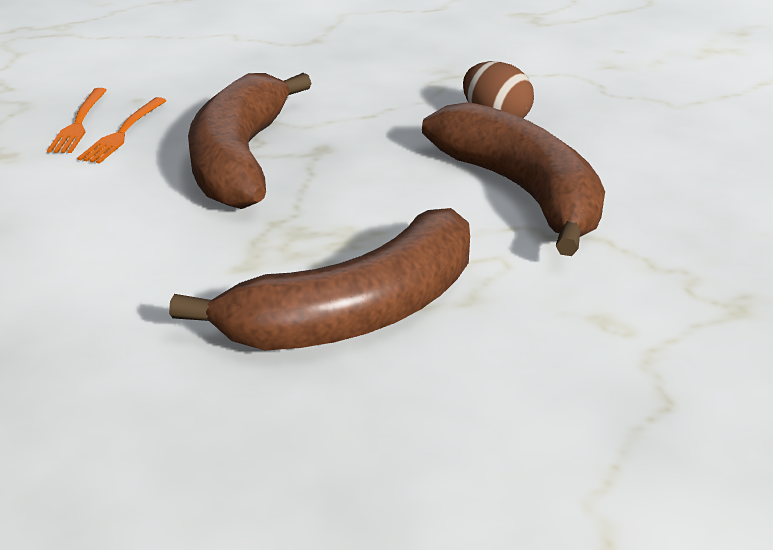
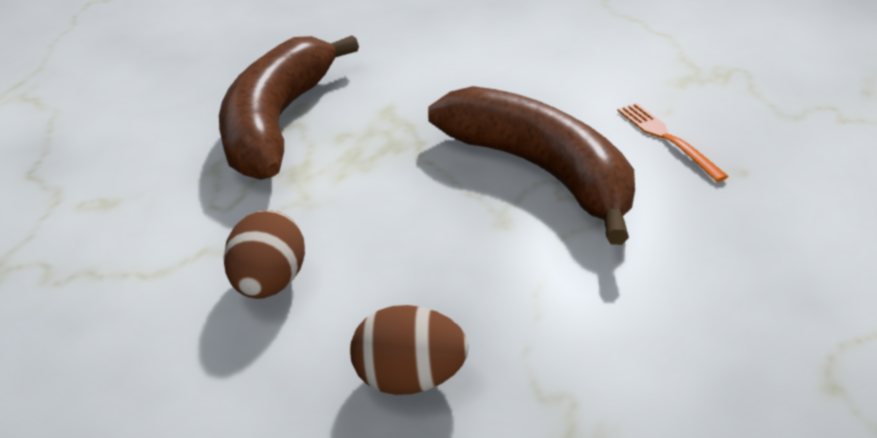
camera: 135 degrees right, 5 degrees up
(79, 123) = (713, 126): orange fork -> none
(522, 192) = (269, 283): brown banana -> brown egg

